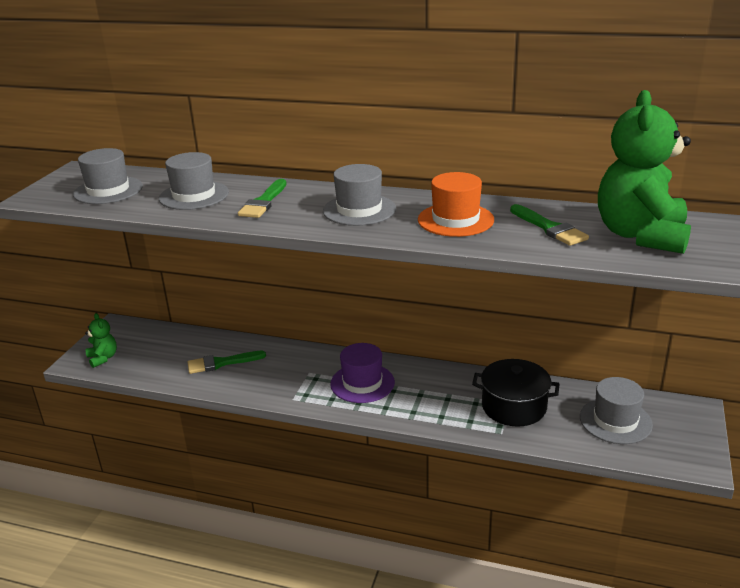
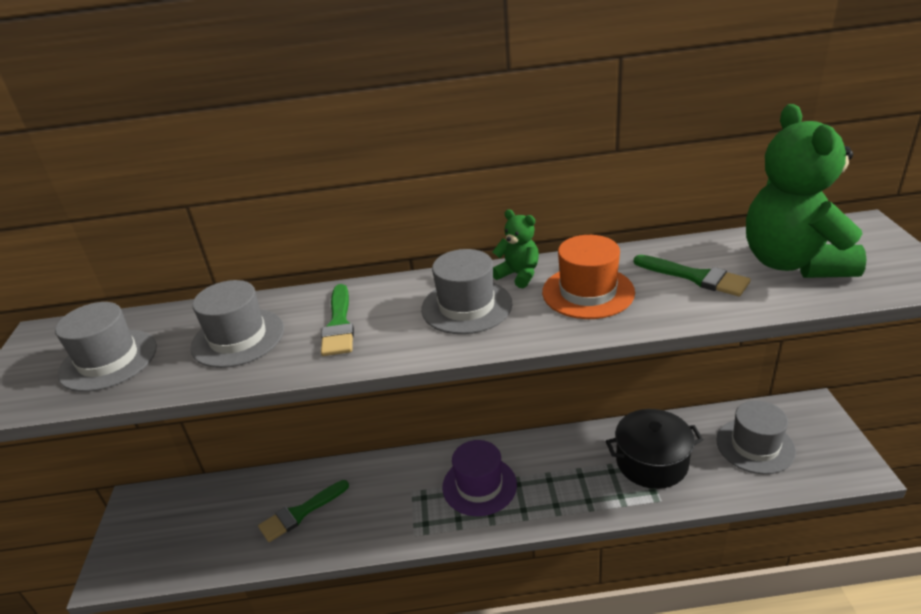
camera: 20 degrees left, 5 degrees up
(103, 358) = (141, 557): green teddy bear -> green teddy bear (518, 275)

